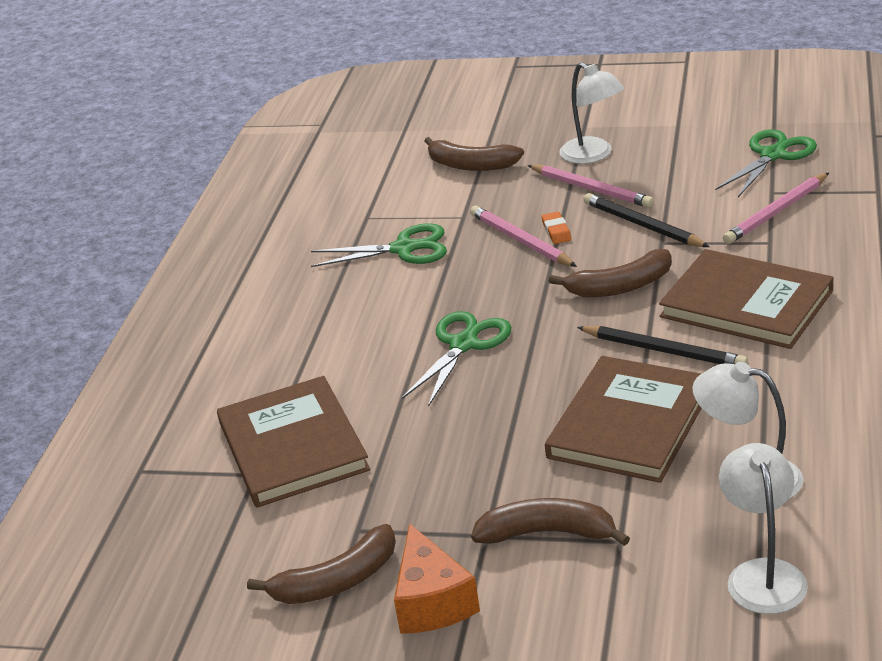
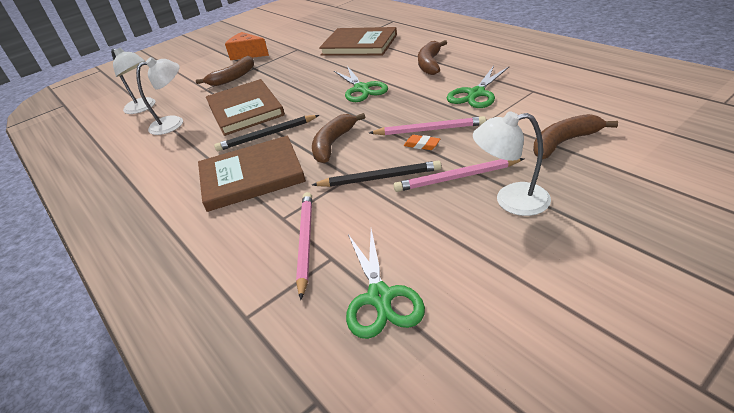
camera: 130 degrees right, 5 degrees up
(336, 581) = (283, 43): brown banana -> brown banana (430, 64)

